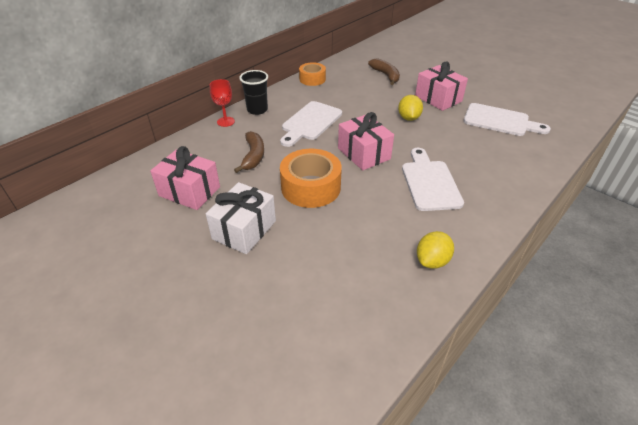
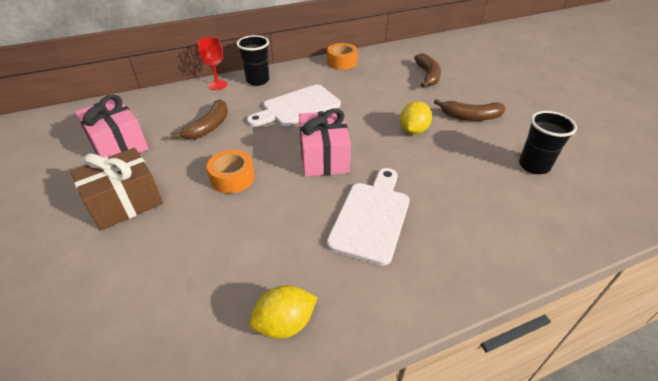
camera: 25 degrees right, 0 degrees up
(244, 230) = (125, 202): white gift -> brown gift
(311, 187) = (232, 178): orange tape -> orange tape, size x0.61
(438, 98) = (470, 117): pink gift -> brown banana
(500, 121) = (534, 166): white cutting board -> black cup

